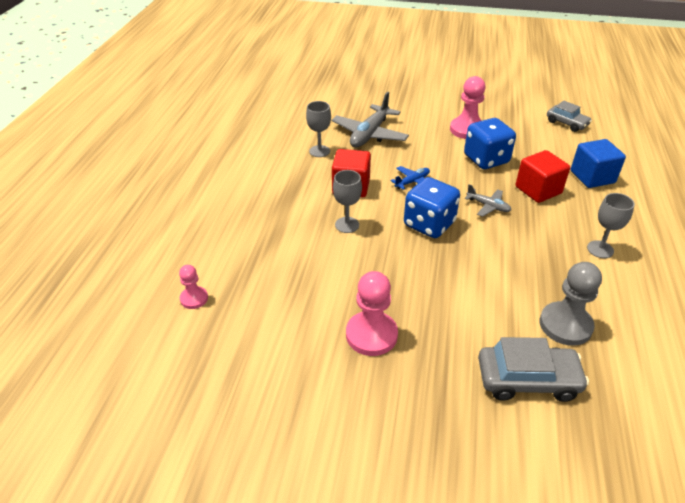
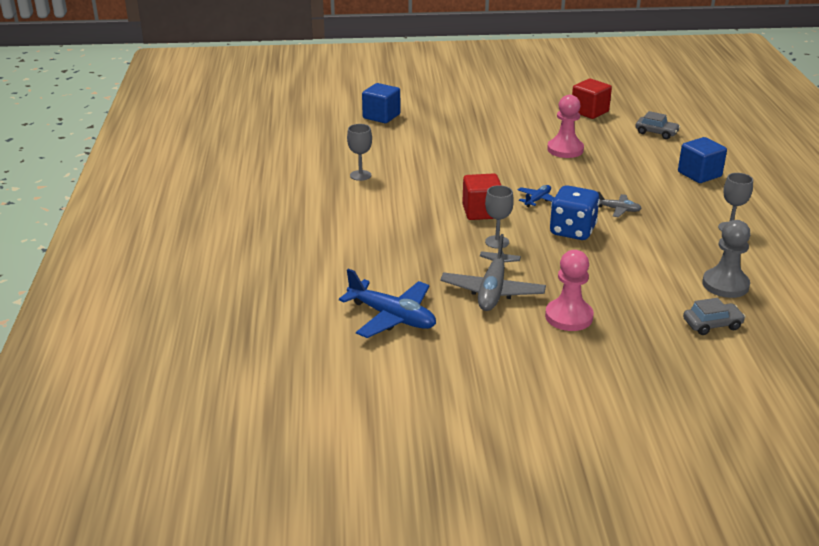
camera: 15 degrees left, 10 degrees down
(194, 298) = (392, 317): pink pawn -> blue plane
(317, 73) = (381, 116): none -> blue cube
(319, 151) = (431, 186): grey goblet -> grey goblet (360, 175)
(370, 134) = (472, 165): grey plane -> grey plane (492, 291)
(486, 159) = (596, 172): blue dice -> none
(527, 380) = (712, 324): grey car -> grey car, size x0.66
(538, 190) = (656, 191): red cube -> red cube (589, 112)

